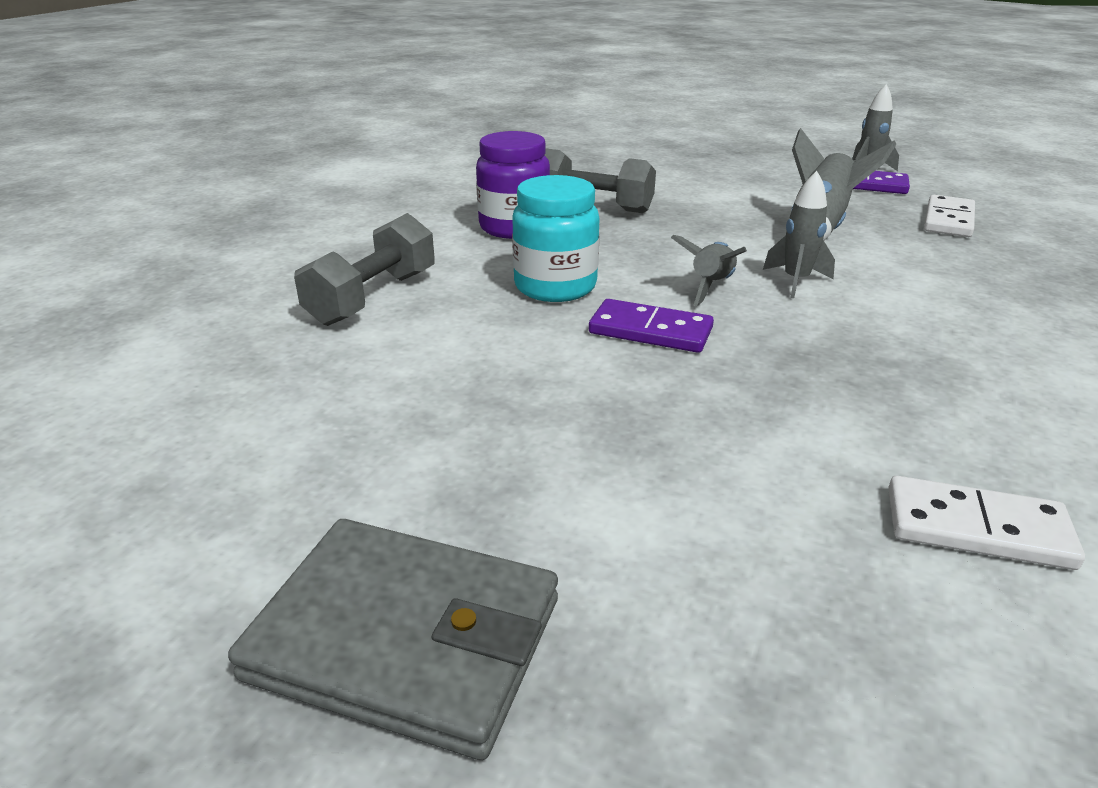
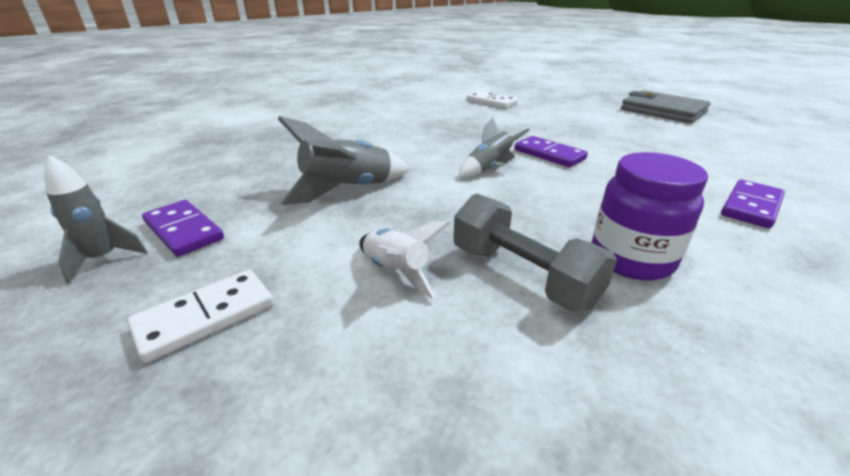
camera: 155 degrees left, 0 degrees up
(373, 297) = (751, 206): grey dumbbell -> purple domino
(555, 287) = (599, 188): turquoise jar -> none
(678, 193) = (396, 272): none -> white rocket
(796, 281) = (432, 161): grey rocket -> none
(948, 220) = (236, 178): white domino -> white domino (206, 317)

